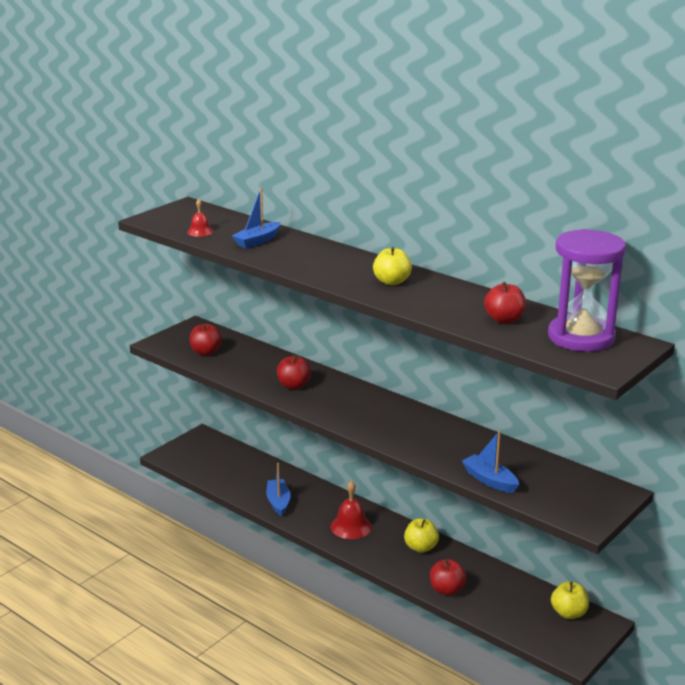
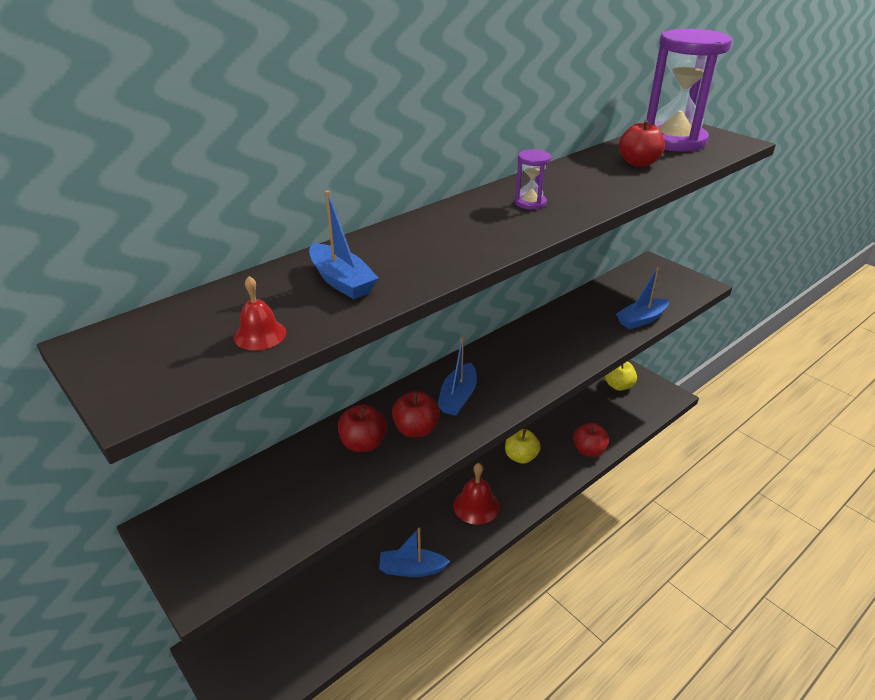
camera: 80 degrees left, 10 degrees up
(206, 352) = (271, 518): red apple -> red apple (363, 444)
(335, 397) = (458, 397): none -> blue boat
(391, 282) = (530, 203): yellow apple -> purple hourglass

